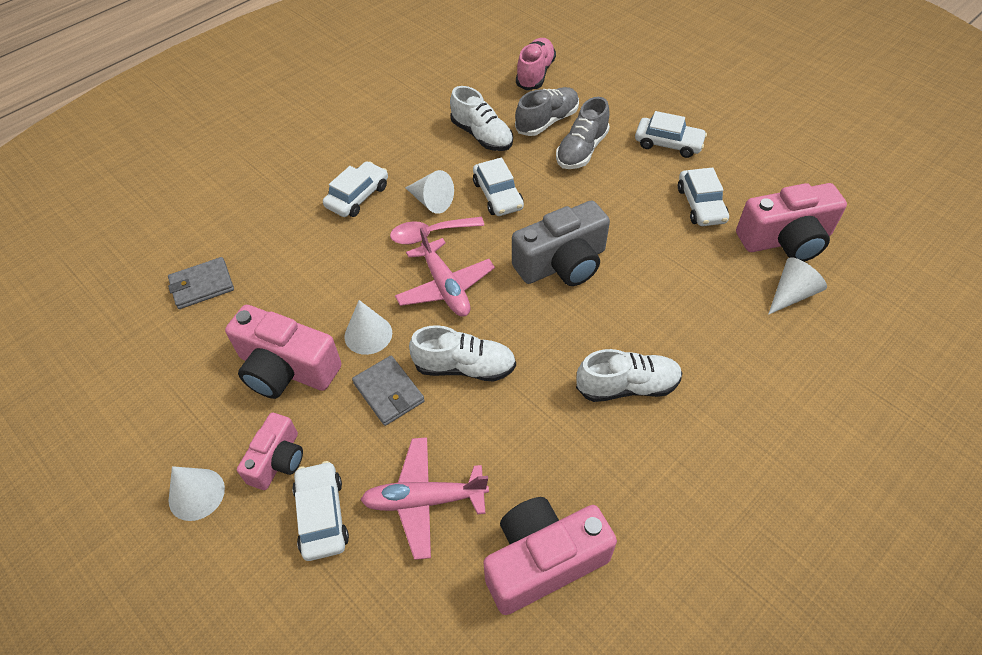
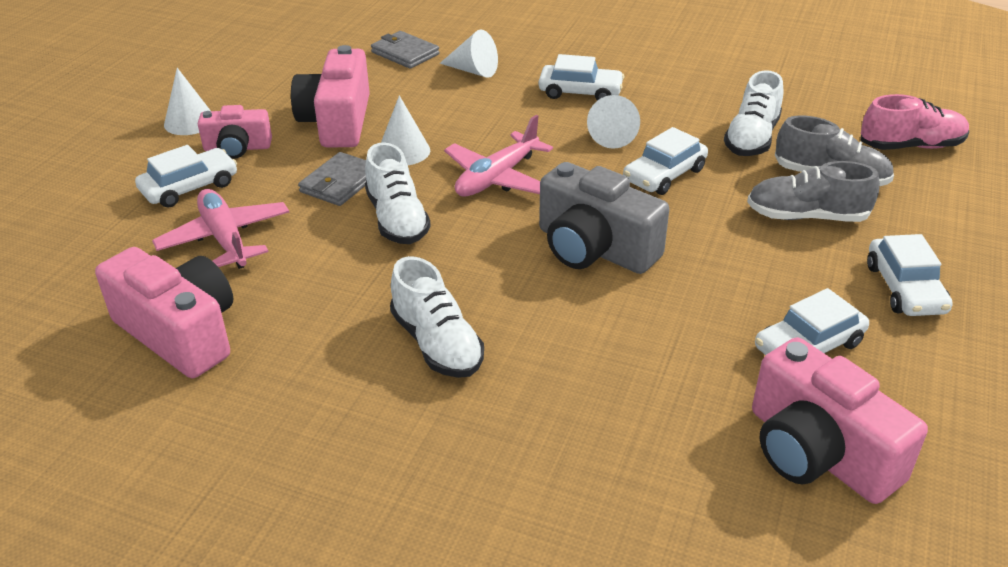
camera: 65 degrees right, 15 degrees down
(430, 234) = (564, 148): pink spoon -> none
(791, 294) = (706, 477): white cone -> white cone (473, 70)

